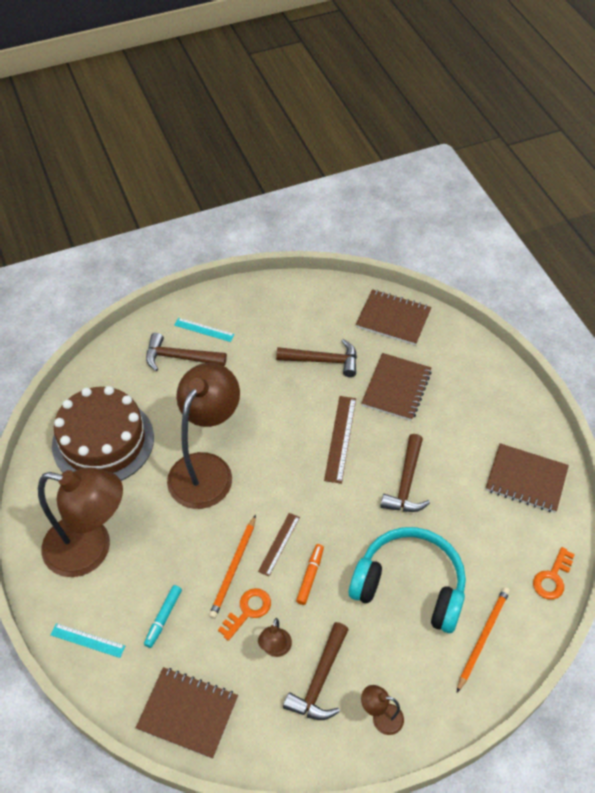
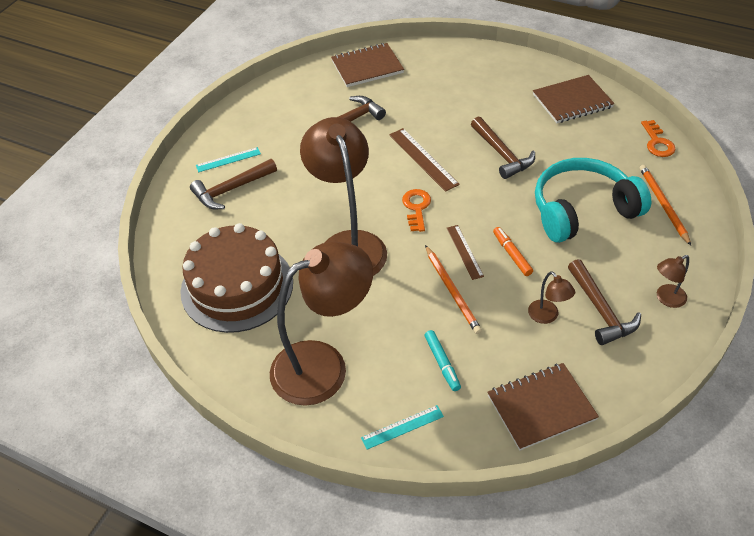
camera: 40 degrees left, 5 degrees down
(248, 611) = (497, 309): orange key -> orange key (416, 208)
(396, 388) = (423, 105): brown notebook -> none

